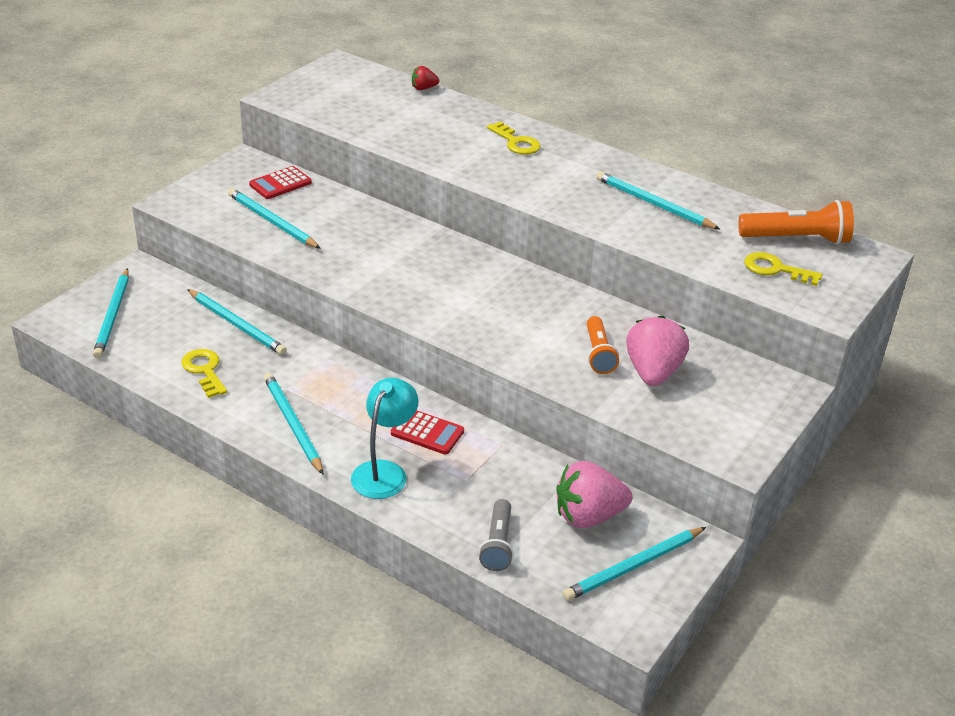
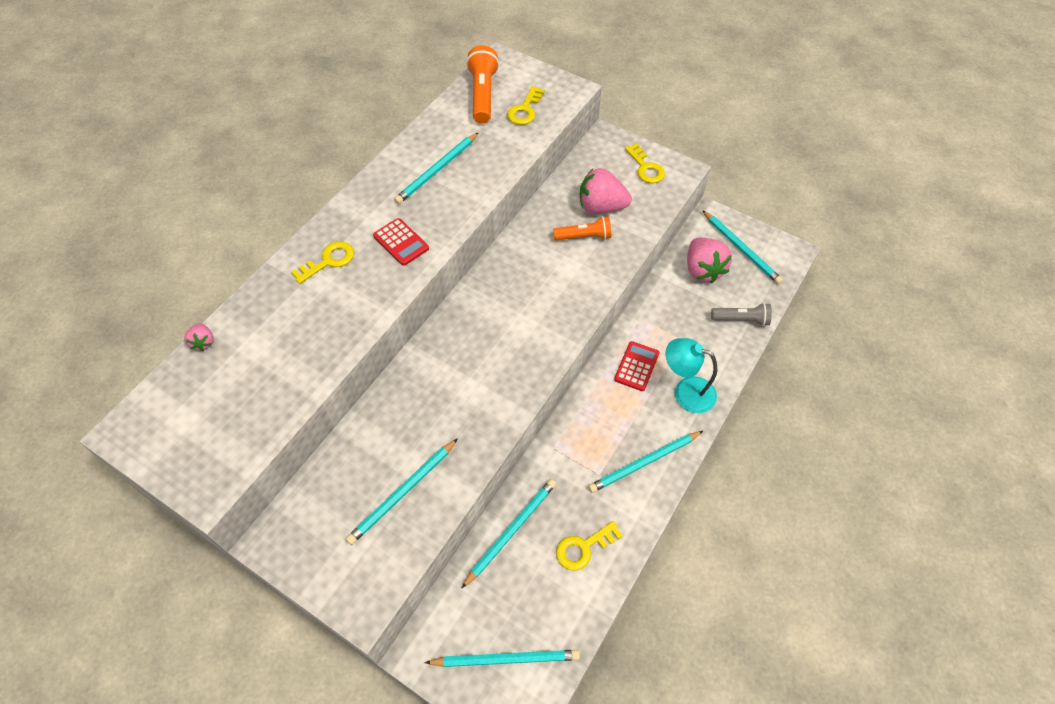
camera: 90 degrees left, 20 degrees up
(280, 184) = (326, 495): red calculator -> red calculator (401, 242)
(423, 88) = (203, 342): red strawberry -> pink strawberry
(737, 422) = (646, 168): none -> yellow key

